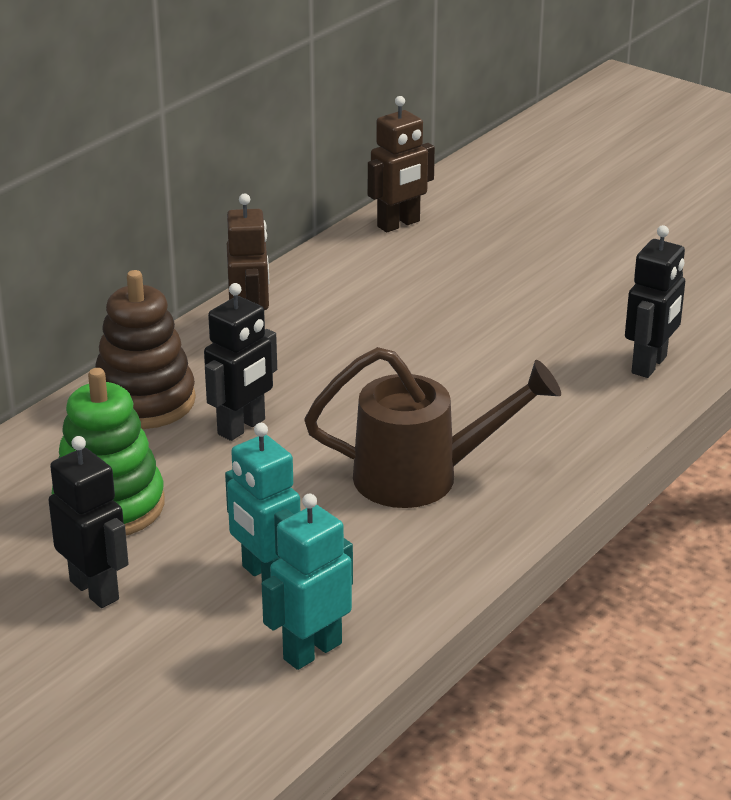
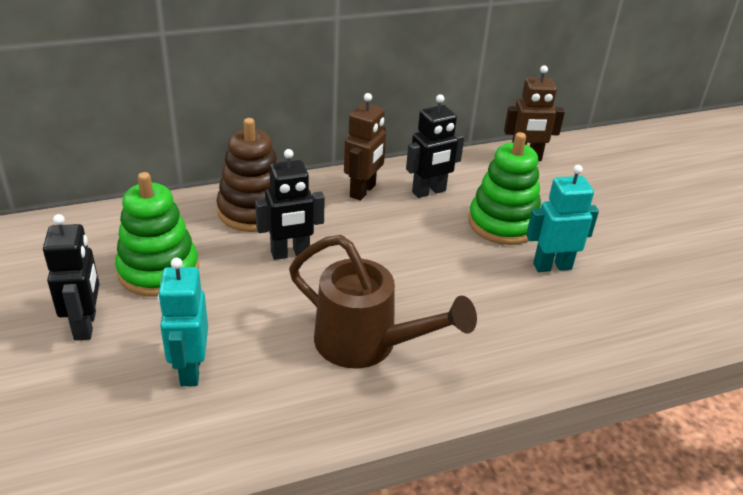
camera: 30 degrees right, 5 degrees up
(312, 651) = (156, 446): turquoise robot -> turquoise robot (552, 266)
(443, 305) = (503, 223): none -> green stacking toy
(650, 365) = (616, 332): black robot -> black robot (429, 192)

